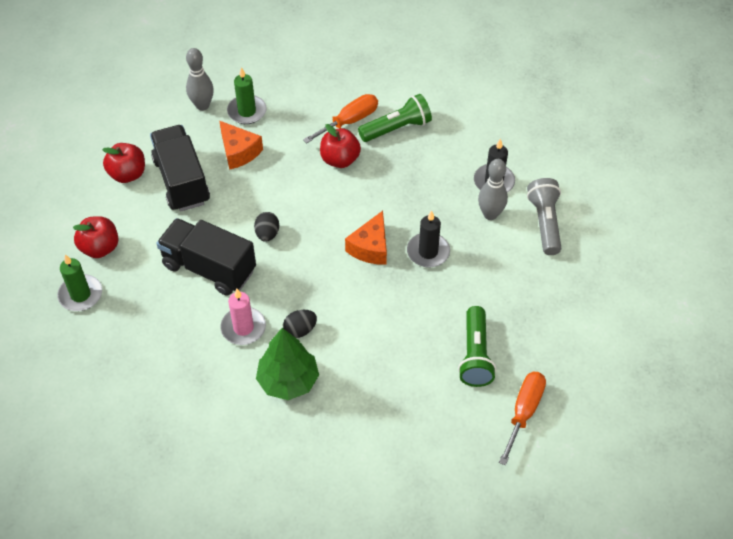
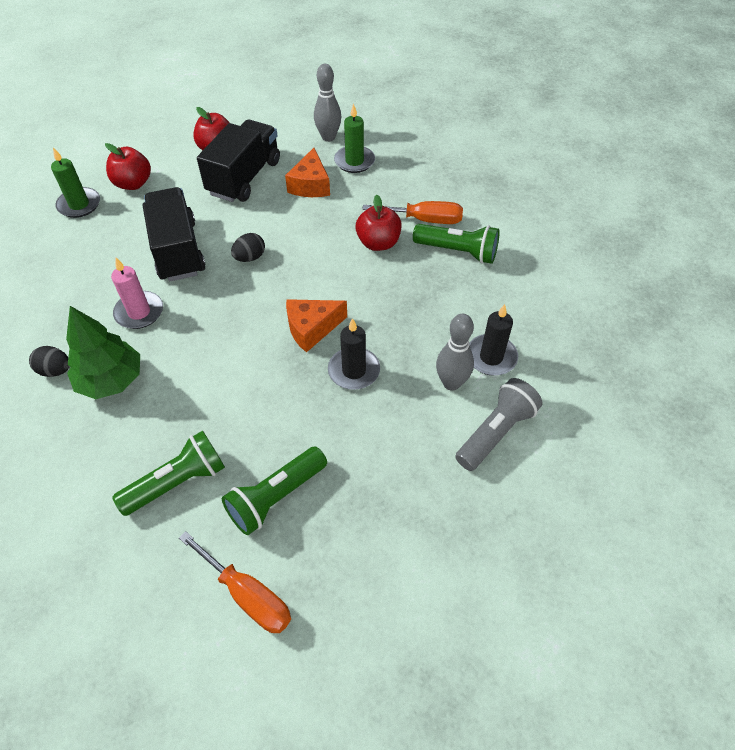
camera: 45 degrees right, 0 degrees up
(300, 330) = (173, 348): black egg -> black egg (55, 370)
(411, 396) = (177, 482): none -> green flashlight
(524, 412) = (247, 595): orange screwdriver -> orange screwdriver turned 60 degrees clockwise

